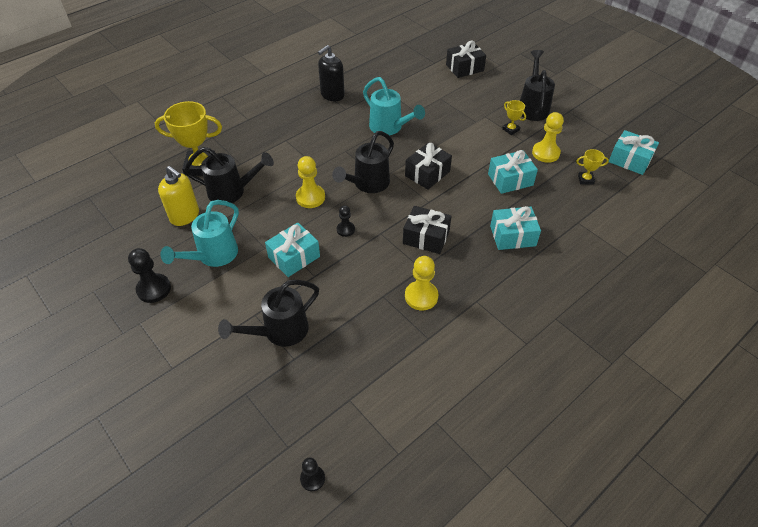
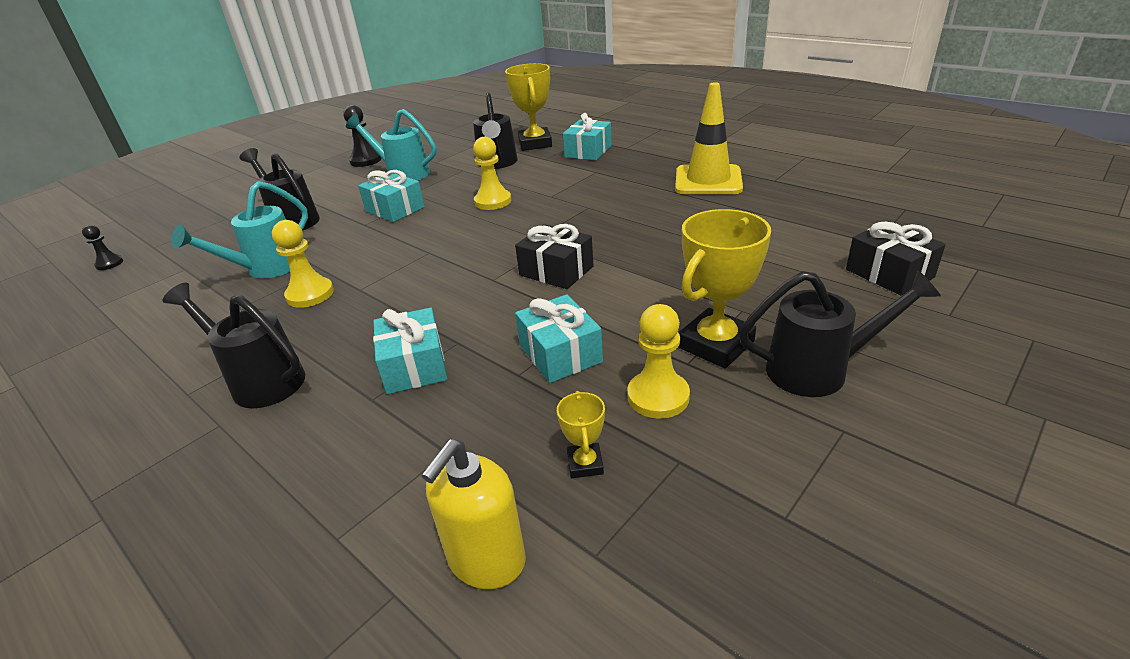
camera: 85 degrees right, 15 degrees down
(185, 216) = (459, 152): yellow soap dispenser -> yellow soap dispenser (486, 560)
(332, 95) = (708, 180): black soap dispenser -> yellow traffic cone
(345, 229) = (436, 229): black pawn -> none
(368, 184) = (523, 231): black watering can -> black watering can (261, 380)
(389, 127) = (655, 228): turquoise watering can -> turquoise watering can (267, 268)
(426, 237) = (418, 285): black gift -> none
(511, 129) = (715, 344): yellow trophy -> yellow trophy, size x2.07
(630, 160) = (691, 561): turquoise gift -> turquoise gift (588, 151)

